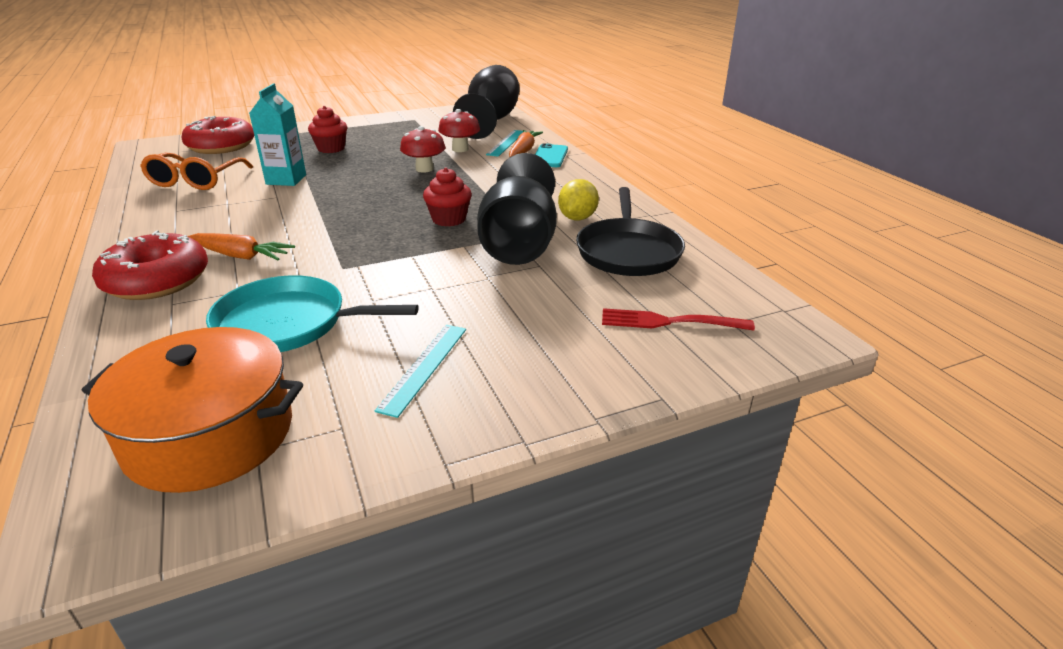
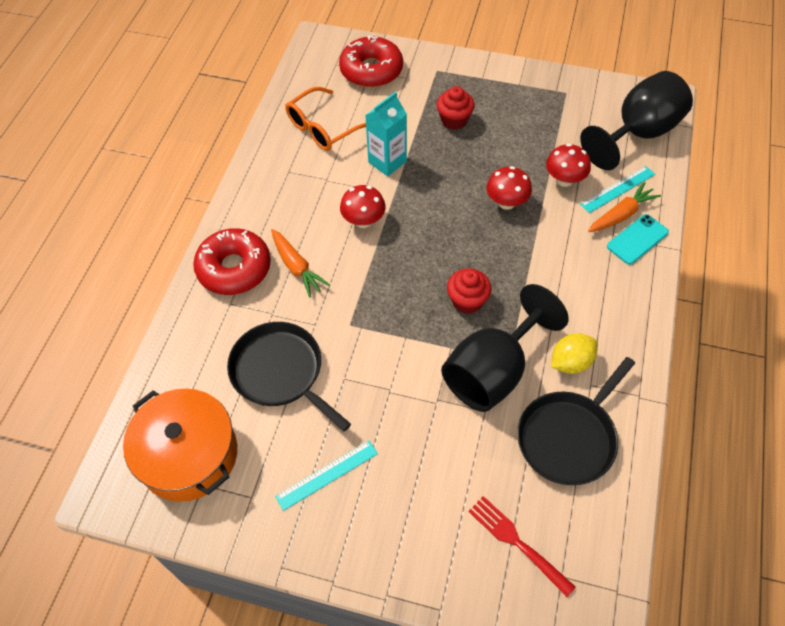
camera: 40 degrees right, 25 degrees up
(288, 323) = (280, 372): turquoise pan -> black pan
(293, 212) = (363, 221): none -> red mushroom

